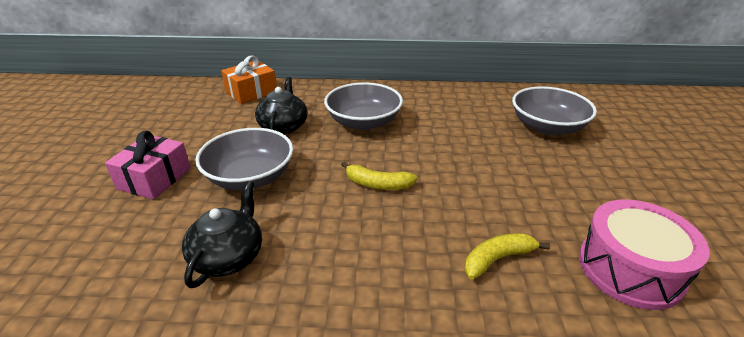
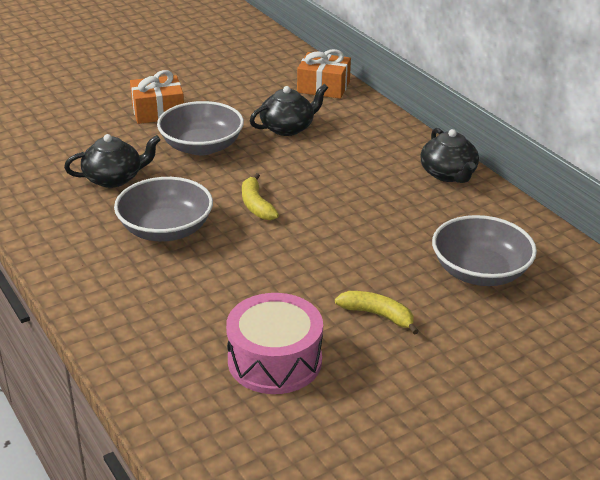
camera: 55 degrees right, 0 degrees up
(154, 178) = (158, 111): pink gift -> orange gift
(363, 122) = (346, 162): grey bowl -> grey bowl (166, 229)
(421, 94) = (448, 174): none -> black teapot
(497, 259) = (220, 290): yellow banana -> yellow banana (378, 315)

